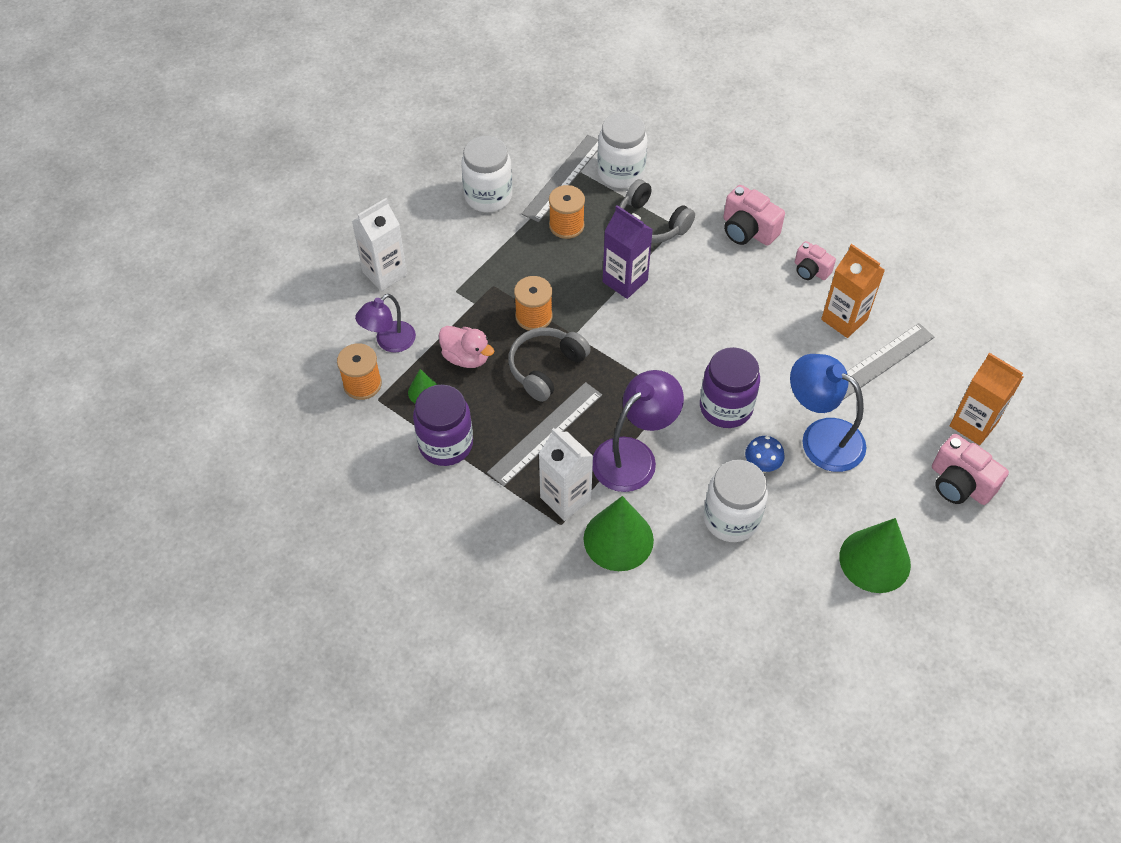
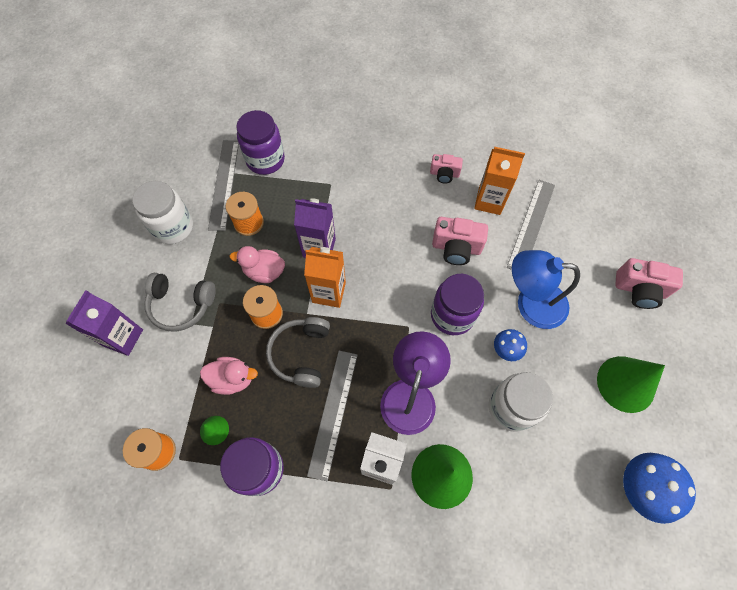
camera: 30 degrees left, 10 degrees up
(385, 273) = (123, 337): white carton -> purple carton
(389, 342) = (160, 399): purple lamp -> none
(554, 277) = (264, 272): none -> pink duck
(621, 173) = (265, 160): white jar -> purple jar
(651, 223) = (311, 191): grey headphones -> grey headphones (181, 305)
(747, 230) = (383, 163): pink camera -> pink camera (456, 248)
(817, 655) = (638, 488): none -> blue mushroom
(973, 424) = (619, 239): orange carton -> orange carton (329, 292)

